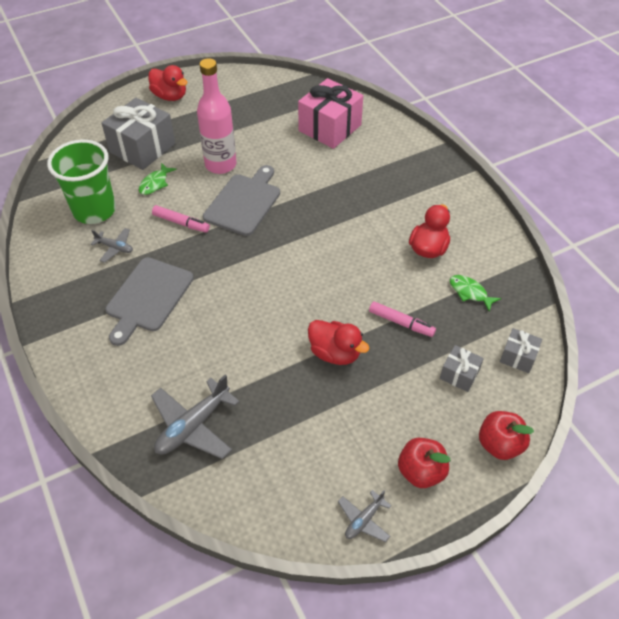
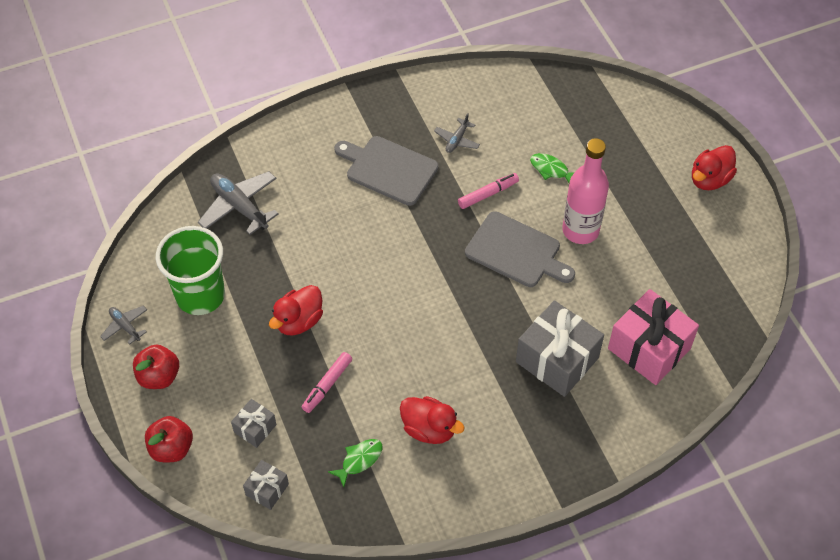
camera: 95 degrees right, 5 degrees up
(94, 210) = (512, 120): green cup -> green cup (200, 295)
(142, 148) = (611, 156): grey gift -> grey gift (557, 360)
(181, 223) = (488, 194): pink marker -> pink marker turned 150 degrees counterclockwise

